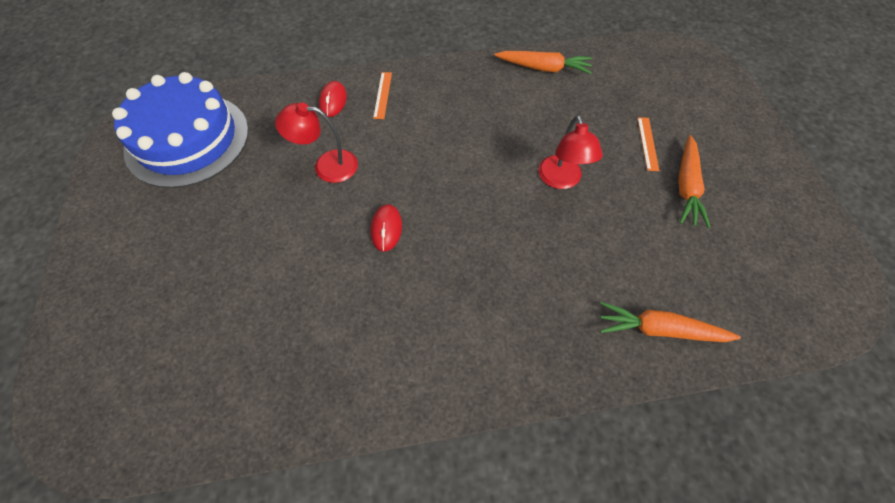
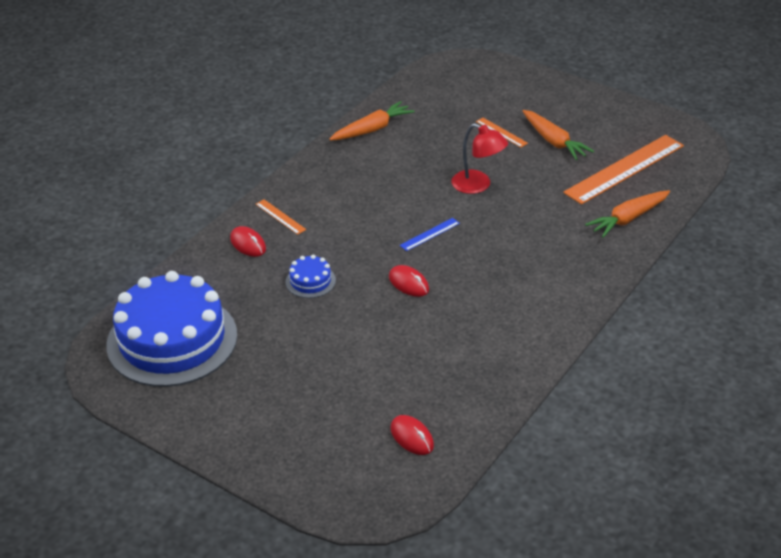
camera: 45 degrees left, 20 degrees down
(186, 385) = (412, 437): none -> red mouse
(326, 165) = (310, 281): red lamp -> blue cake
(462, 196) = (430, 234): none -> blue ruler
(724, 269) = (624, 169): none -> orange ruler

